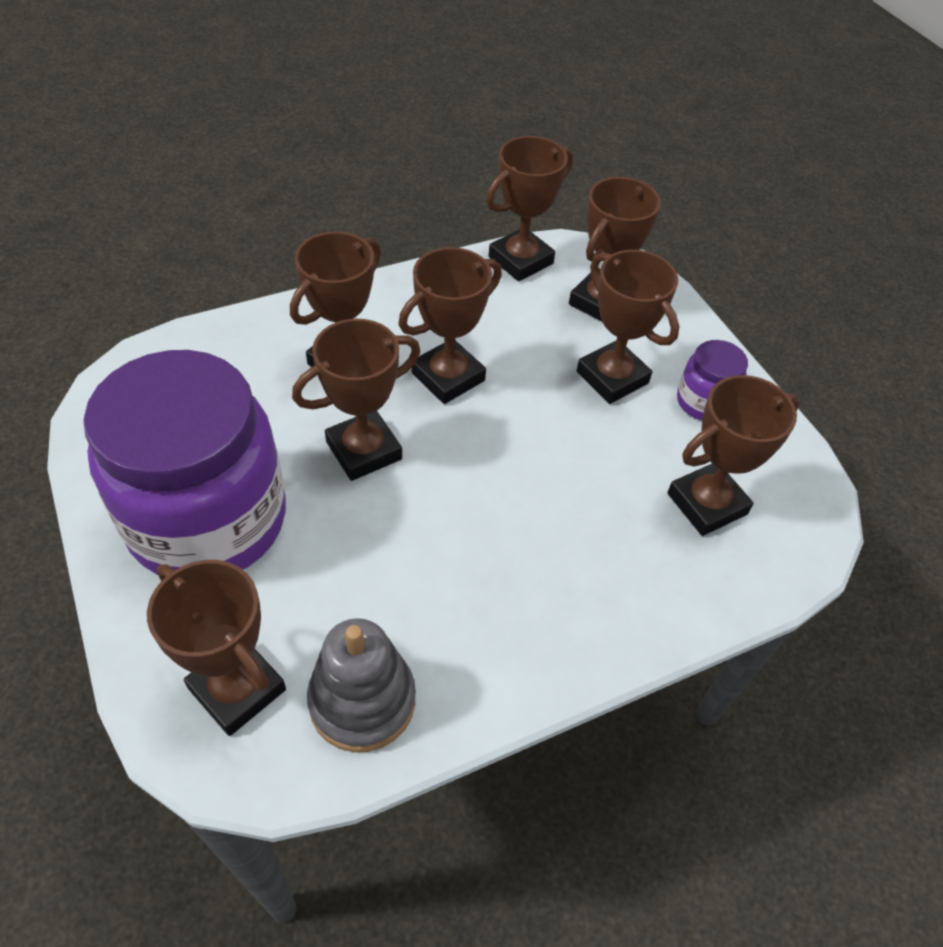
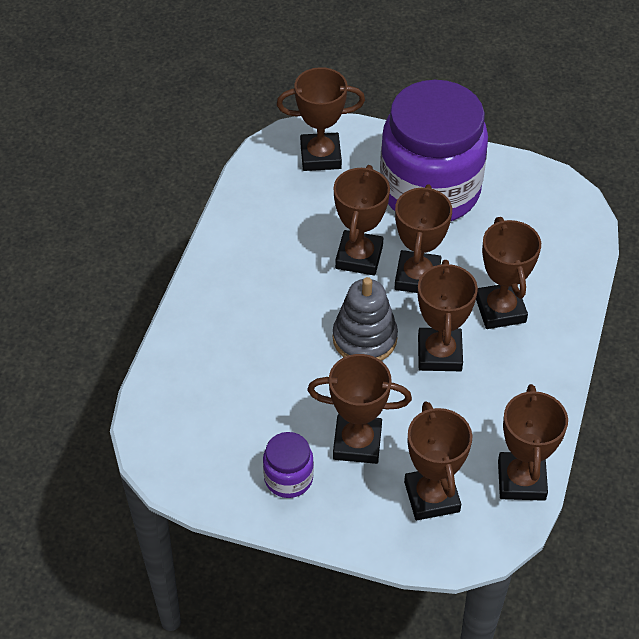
camera: 135 degrees right, 0 degrees up
(362, 701) = (270, 192): grey stacking toy -> grey stacking toy (364, 338)
(706, 503) = (221, 409): brown trophy -> brown trophy (359, 257)

